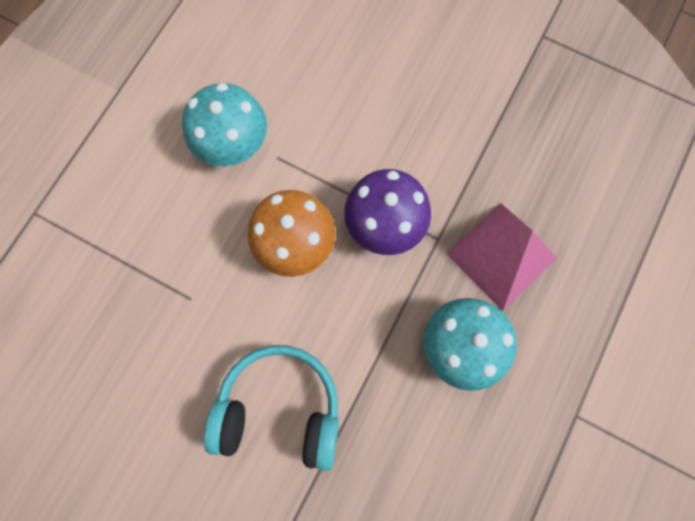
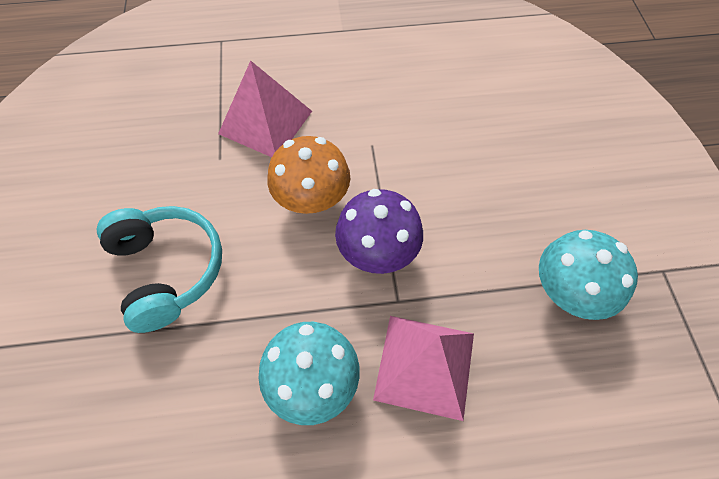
camera: 55 degrees right, 15 degrees down
(178, 232) = (266, 122): none -> pink pyramid
(233, 144) = (359, 113): turquoise mushroom -> turquoise mushroom (569, 291)

